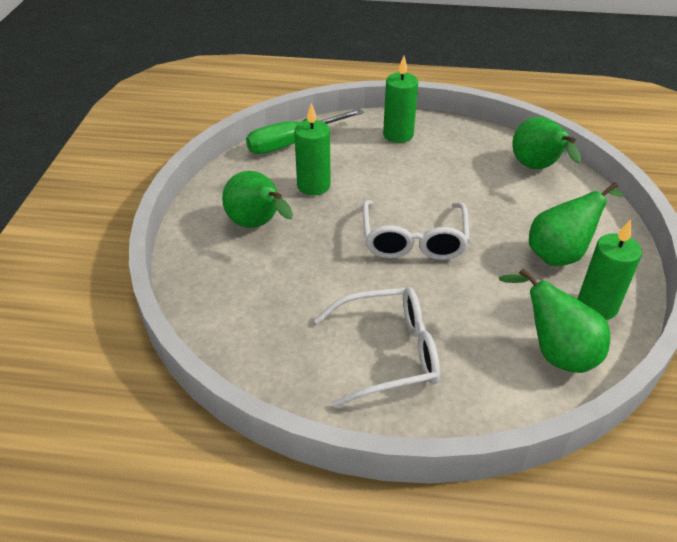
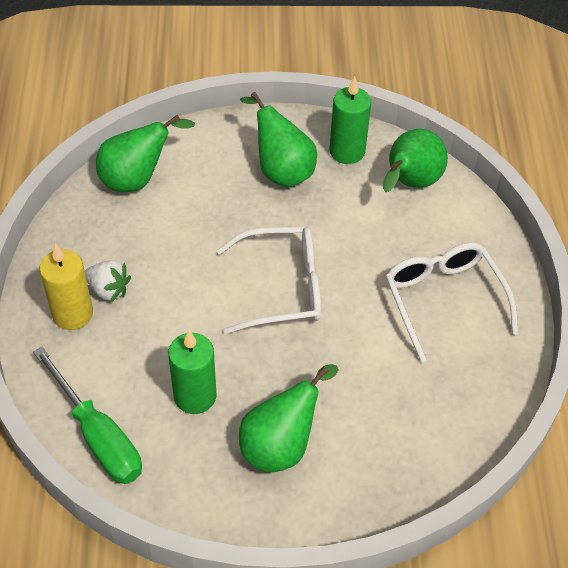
camera: 100 degrees left, 10 degrees up
(398, 135) = (72, 314): green candle -> yellow candle
(419, 151) = (108, 289): none -> white strawberry

